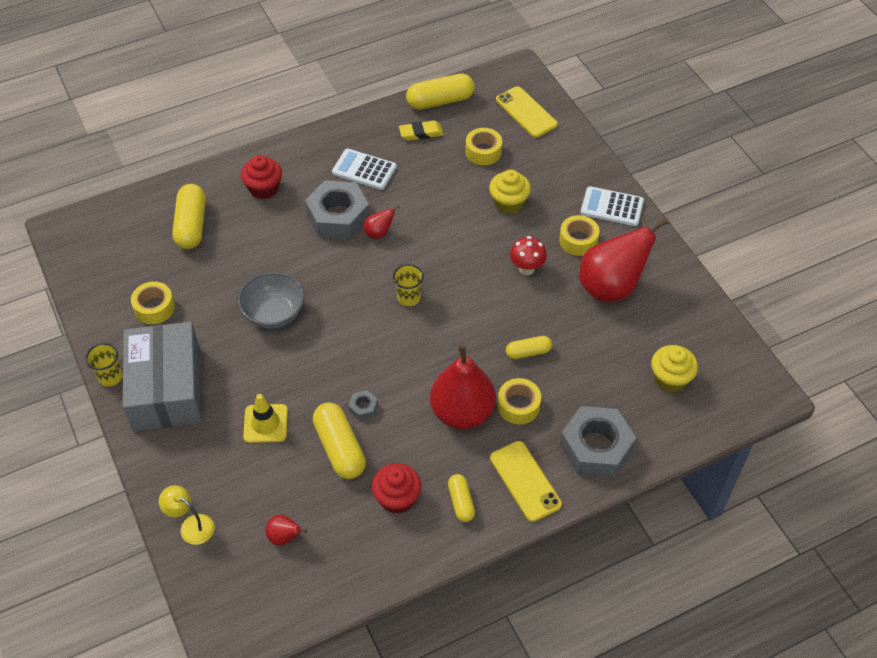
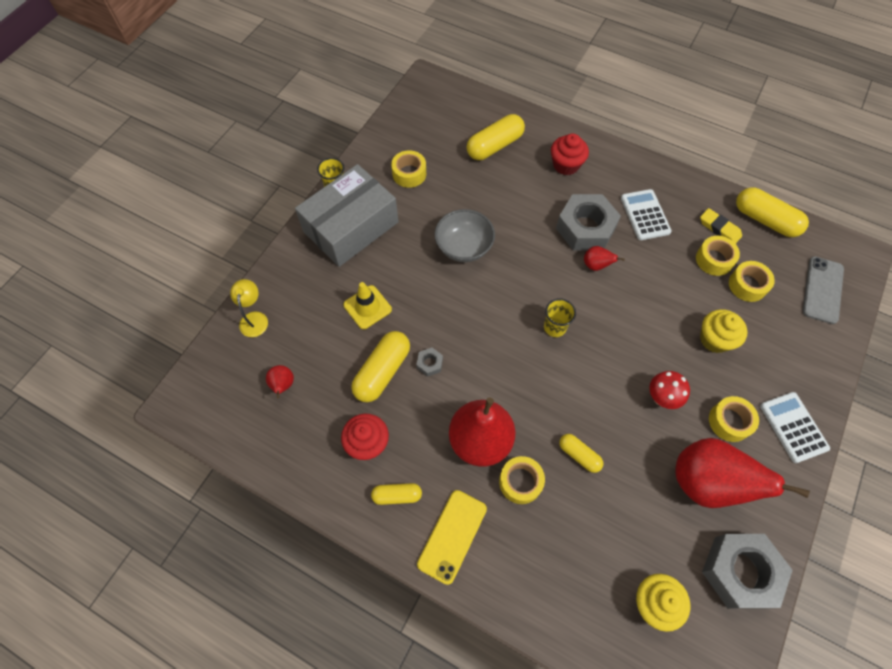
camera: 55 degrees right, 10 degrees up
(444, 156) = (714, 260): none -> yellow tape
(461, 502) = (397, 495): yellow capsule -> yellow capsule turned 45 degrees clockwise
(526, 112) = (822, 290): yellow phone -> grey phone
(596, 447) = (529, 578): grey nut -> grey nut (740, 572)

